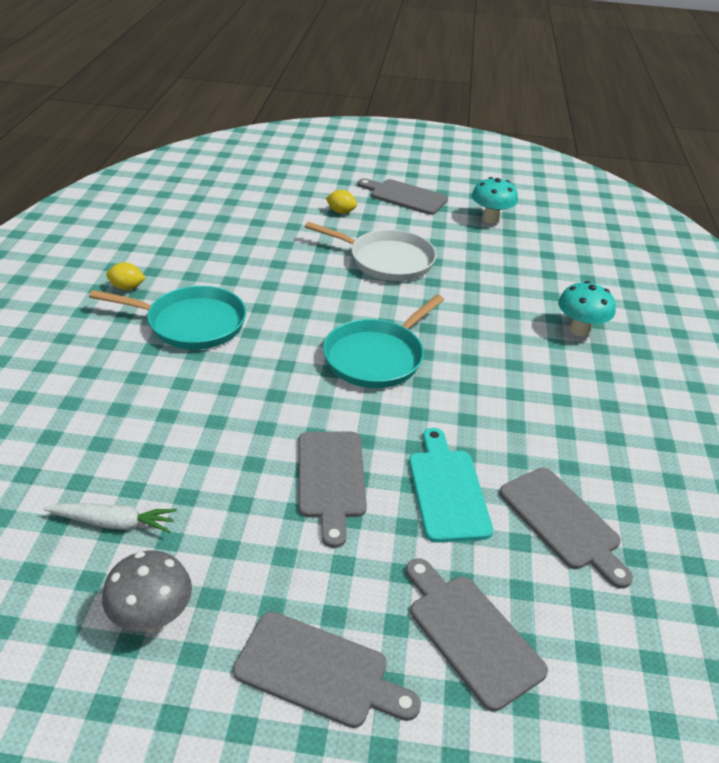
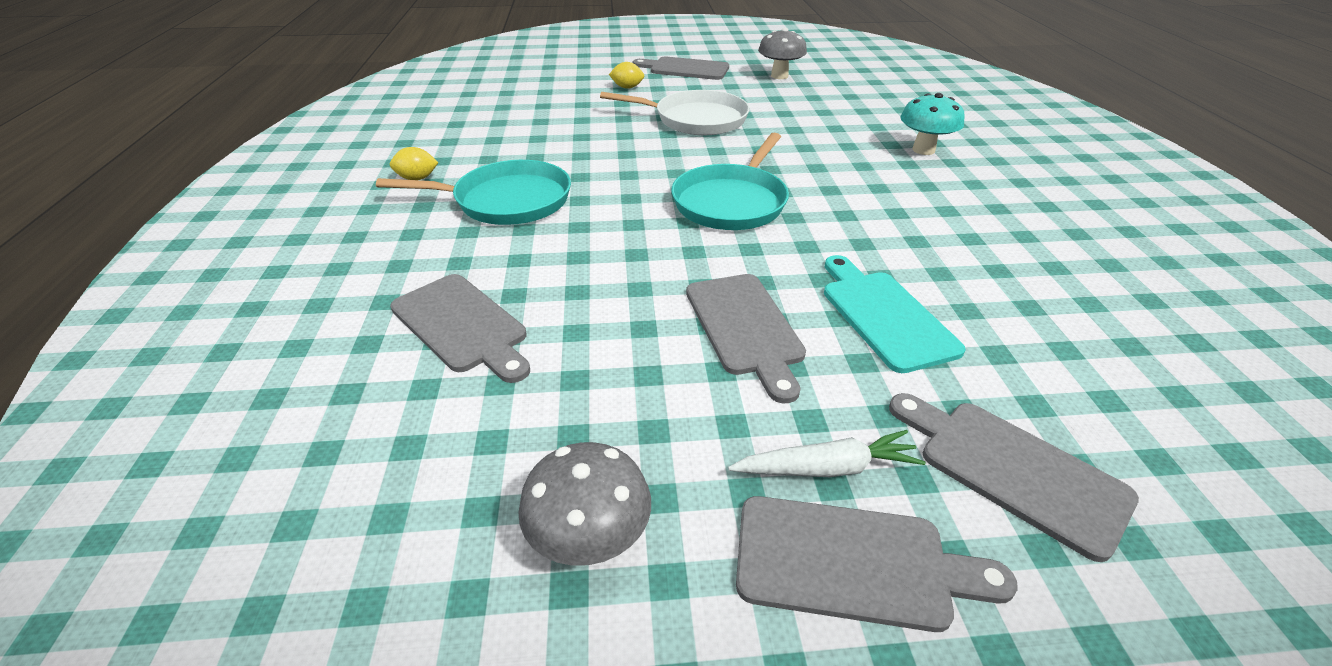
camera: 10 degrees left, 0 degrees up
(113, 523) = (489, 429): white carrot -> white carrot (827, 468)
(490, 219) = (779, 76): turquoise mushroom -> grey mushroom
(563, 522) = (1030, 325): grey cutting board -> grey cutting board (462, 325)

